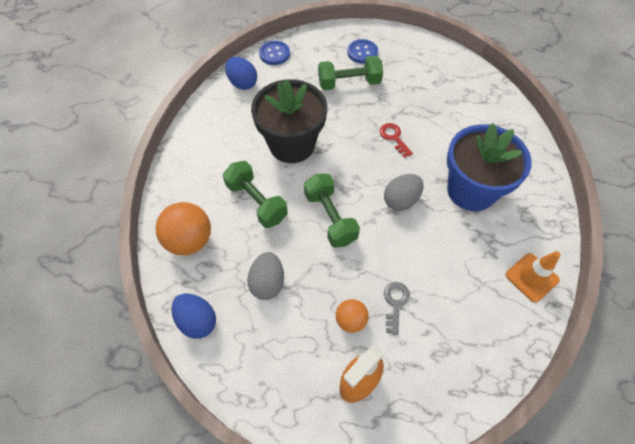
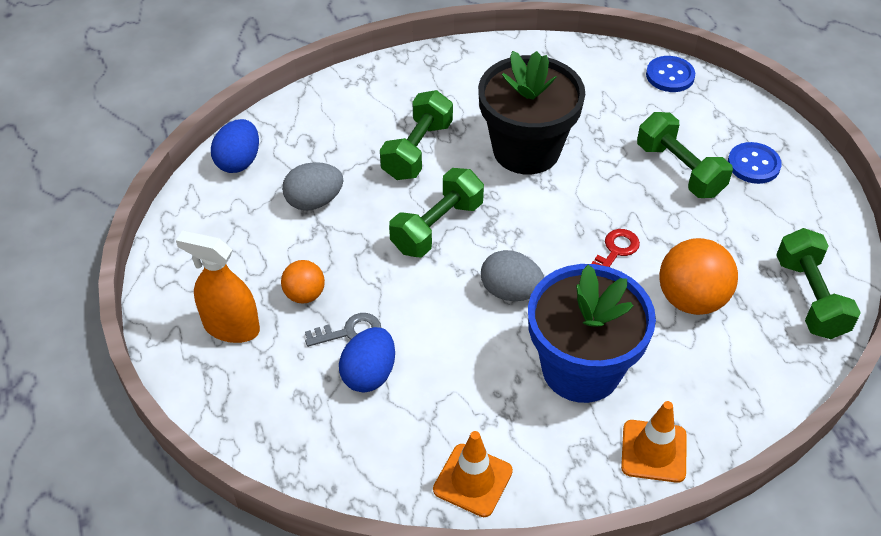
camera: 65 degrees right, 10 degrees down
(190, 240) = (332, 115): orange ball -> orange ball (691, 299)
(242, 83) = (592, 66): blue egg -> blue egg (369, 374)
(461, 74) = (810, 297): none -> green dumbbell
(536, 182) = (653, 451): none -> orange traffic cone

